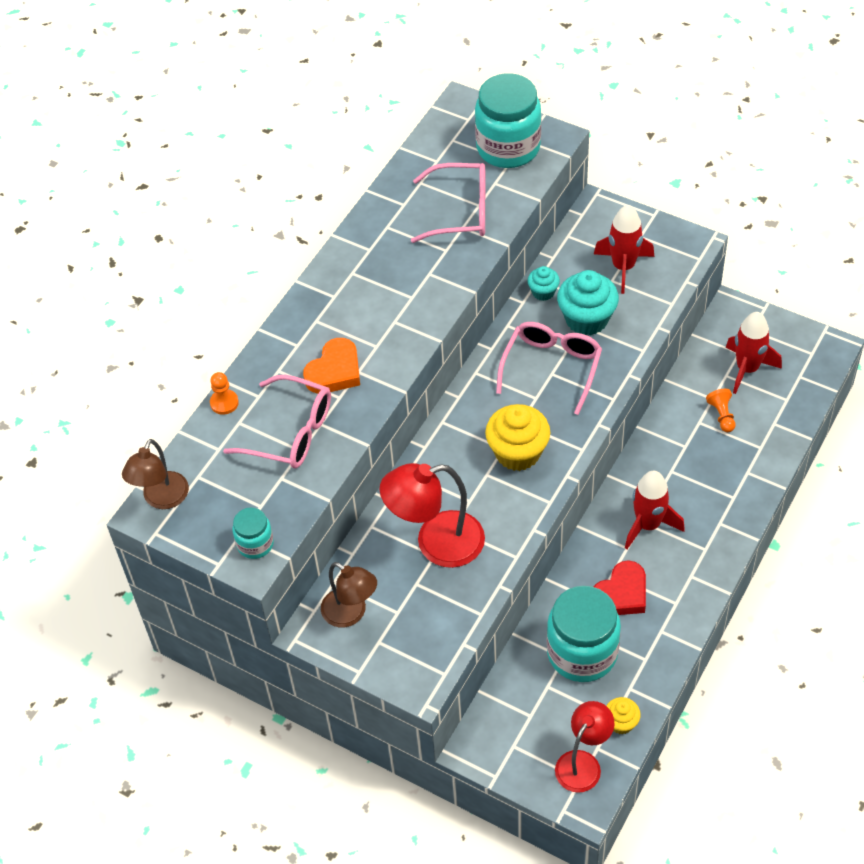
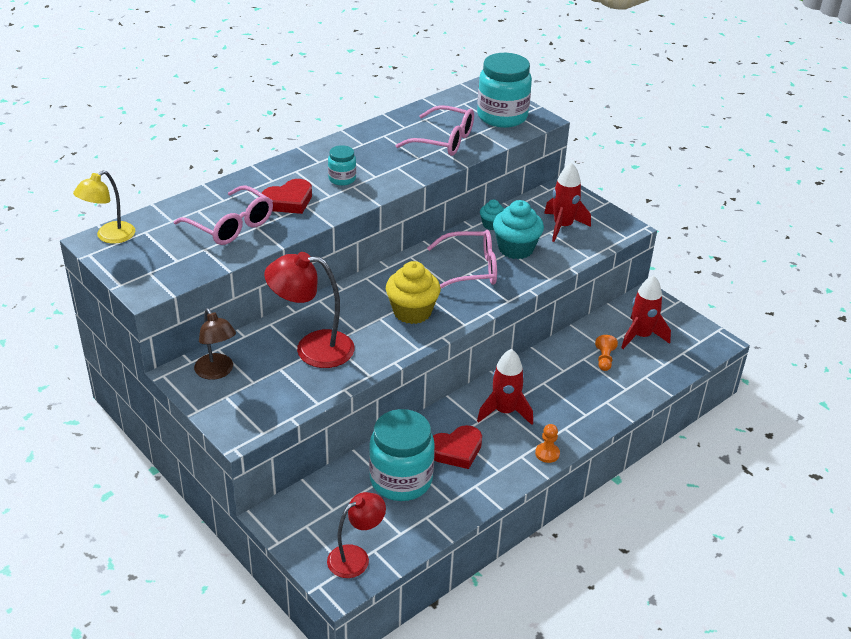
camera: 15 degrees right, 15 degrees down
(162, 499) = (109, 237): brown lamp -> yellow lamp
(224, 403) = (196, 197): orange pawn -> orange pawn (547, 453)
(255, 544) = (156, 281): turquoise jar -> turquoise jar (342, 179)
(335, 371) = (289, 201): orange heart -> red heart
(552, 367) = (471, 269): pink glasses -> pink glasses turned 45 degrees clockwise
(621, 723) = (404, 539): yellow cupcake -> none

